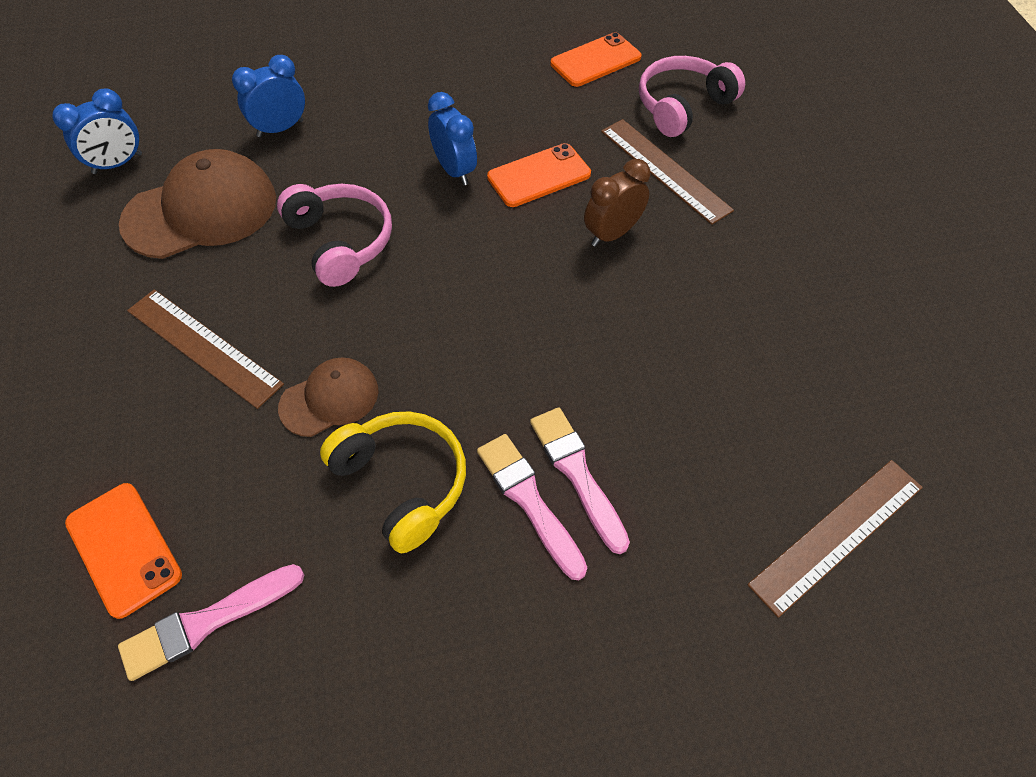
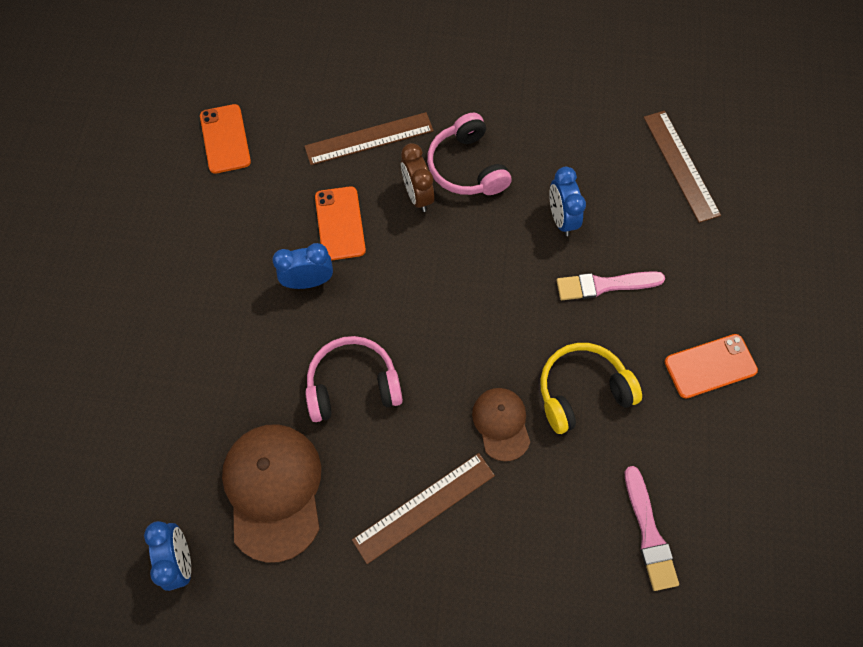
camera: 70 degrees left, 10 degrees up
(124, 548) = (582, 583): orange phone -> orange phone (710, 366)
(280, 128) = (196, 407): blue clock -> blue clock (561, 218)
(529, 500) = (615, 319): pink brush -> none
(682, 106) = (306, 100): pink headphones -> pink headphones (467, 167)

